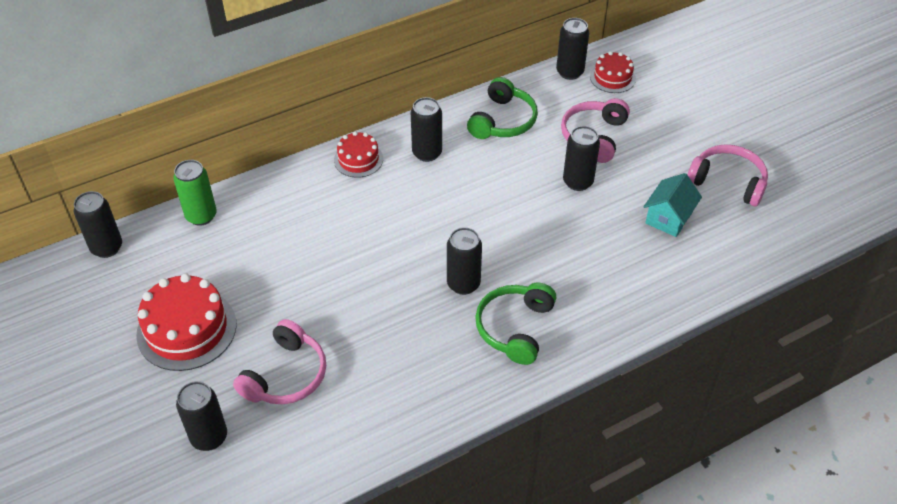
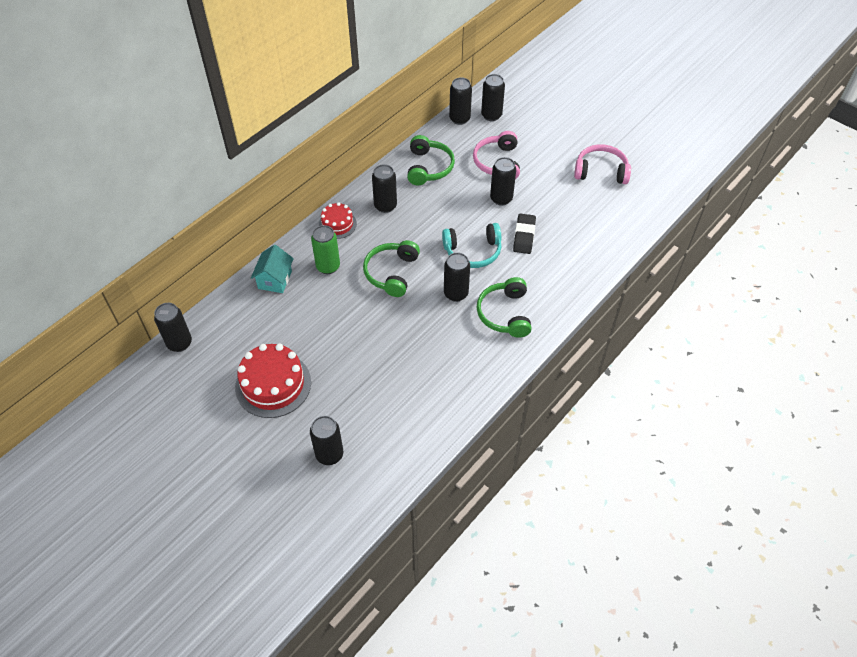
camera: 20 degrees left, 5 degrees up
(201, 216) = (240, 299): green can -> green can (328, 266)
(286, 375) = (362, 395): pink headphones -> none
(395, 235) = (391, 273): none -> green headphones
(510, 238) = (473, 252): none -> turquoise headphones
(586, 236) = (524, 236): none -> black eraser
(612, 77) = (491, 115): red cake -> black can
(668, 218) = (573, 208): turquoise house -> turquoise house (275, 280)

